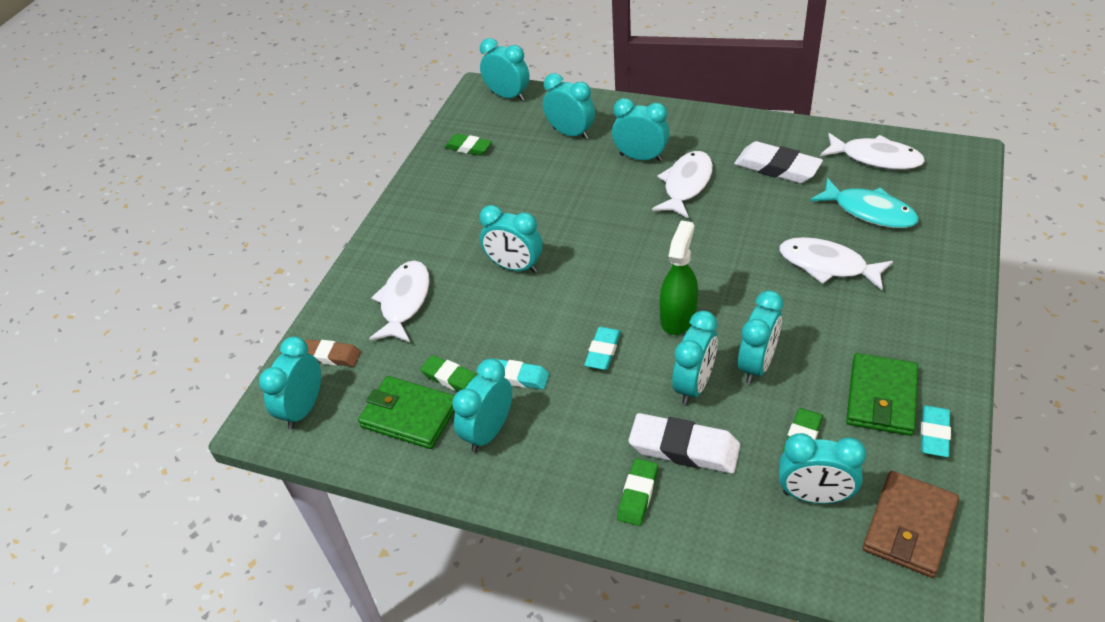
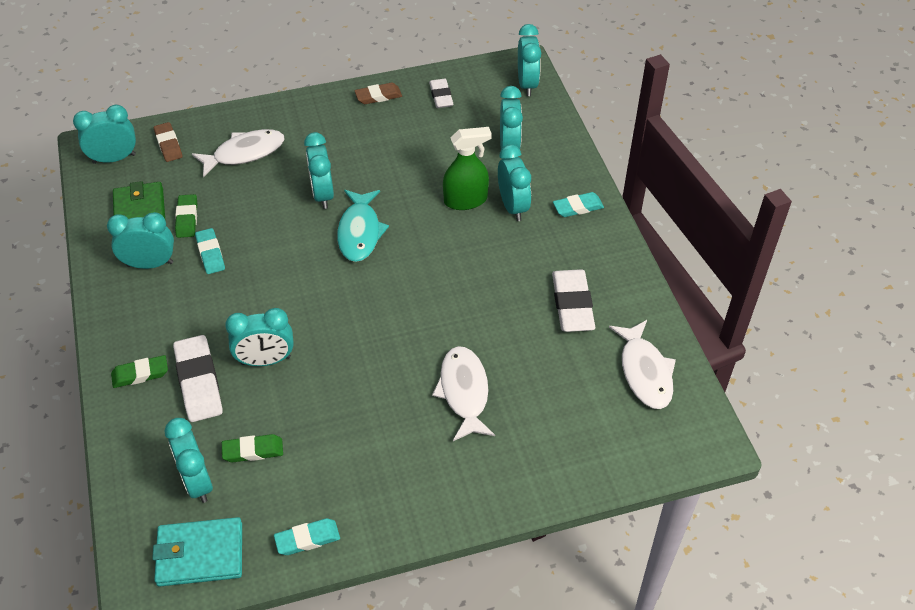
camera: 50 degrees right, 5 degrees up
(426, 184) = (378, 96): none -> brown eraser
(468, 148) = (441, 96): green eraser -> white eraser
(603, 351) = (267, 289): turquoise eraser -> turquoise eraser (578, 207)
(678, 317) = (333, 318): green spray bottle -> green spray bottle (465, 200)
(686, 185) = (499, 252): white fish -> none
(757, 365) = (312, 391): turquoise clock -> none
(869, 211) = (560, 395): turquoise fish -> turquoise fish (360, 232)
(881, 397) = (327, 488): green wallet -> none
(909, 526) = (200, 554): brown wallet -> turquoise wallet

